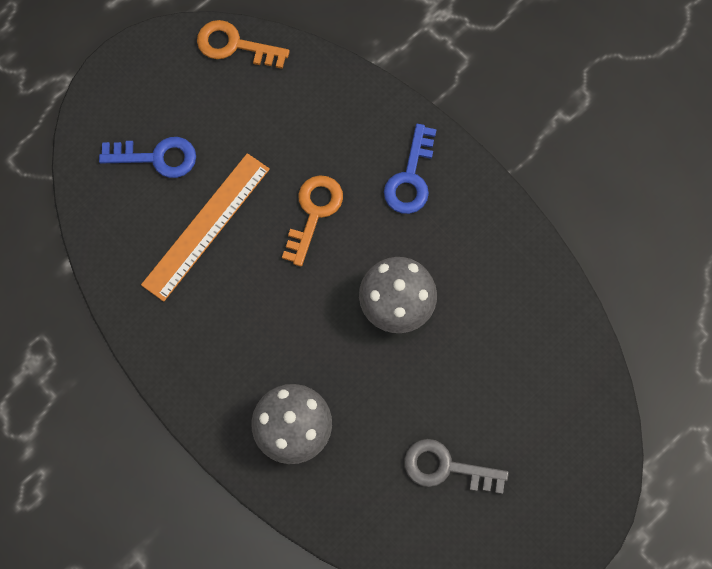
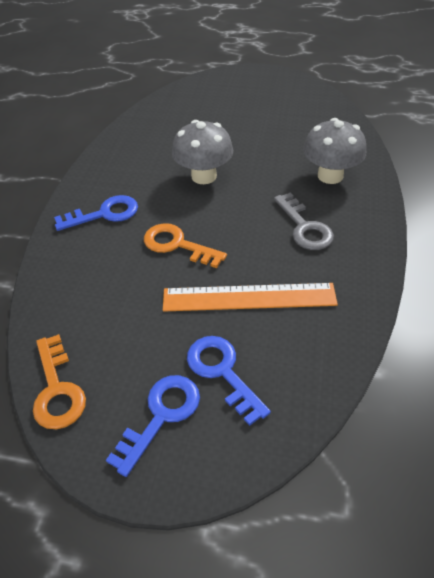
camera: 125 degrees left, 25 degrees down
(157, 97) = (161, 416): none -> blue key
(313, 213) = (177, 245): orange key -> orange key turned 45 degrees clockwise
(446, 468) = (275, 117): grey key -> grey key (304, 227)

